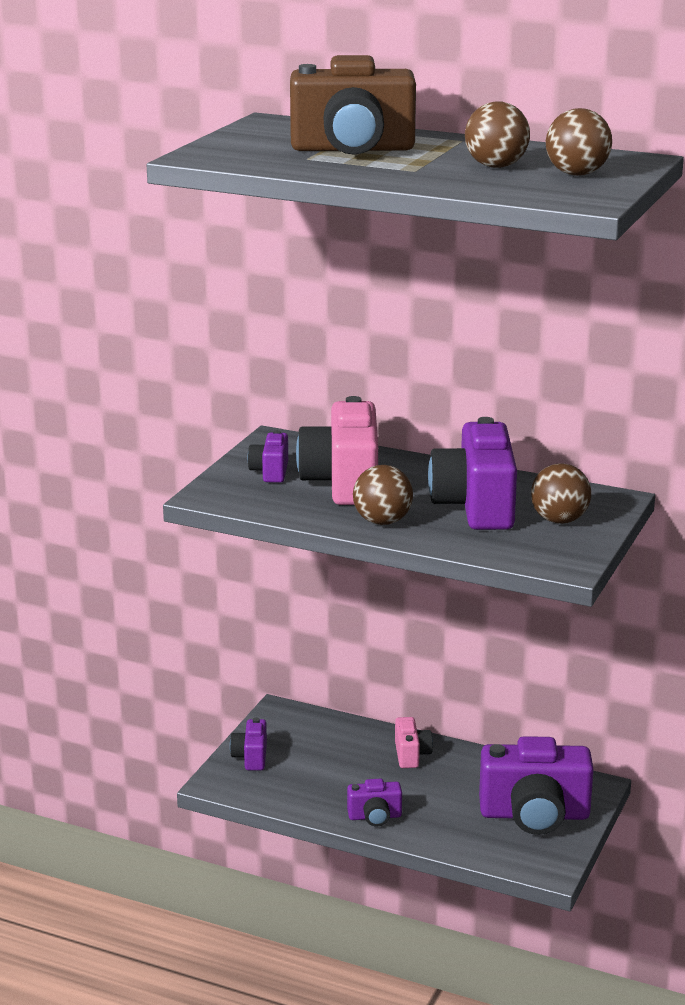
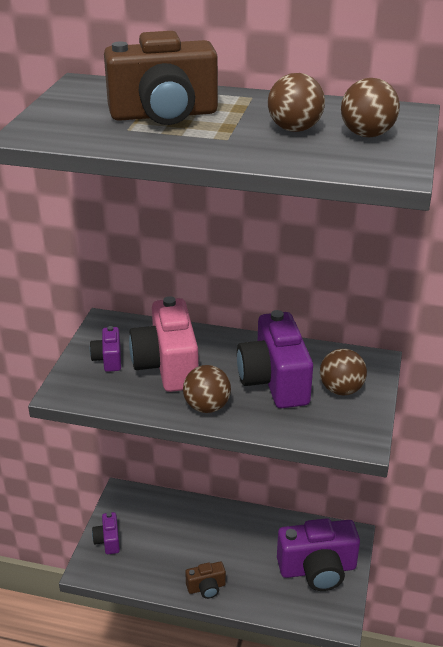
camera: 10 degrees left, 10 degrees up
(375, 817) = (206, 587): purple camera -> brown camera
(411, 755) = (221, 523): pink camera -> none

